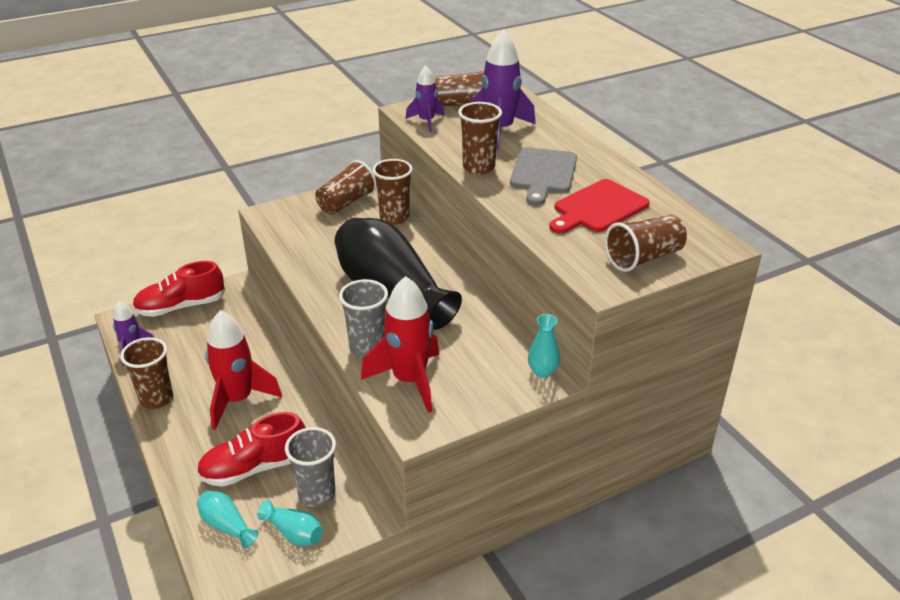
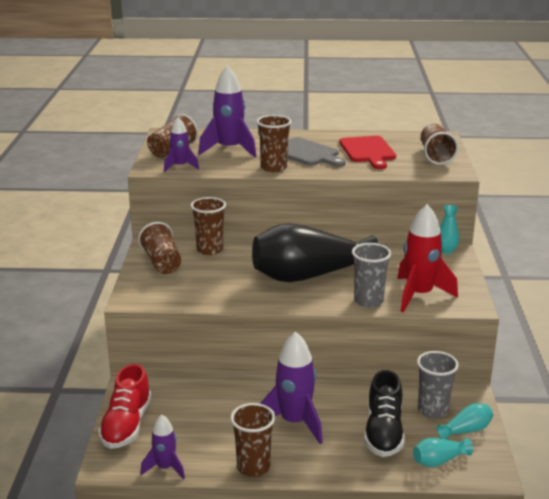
camera: 60 degrees left, 10 degrees down
(238, 400) = (294, 422): red rocket -> purple rocket
(254, 467) = (383, 432): red shoe -> black shoe

